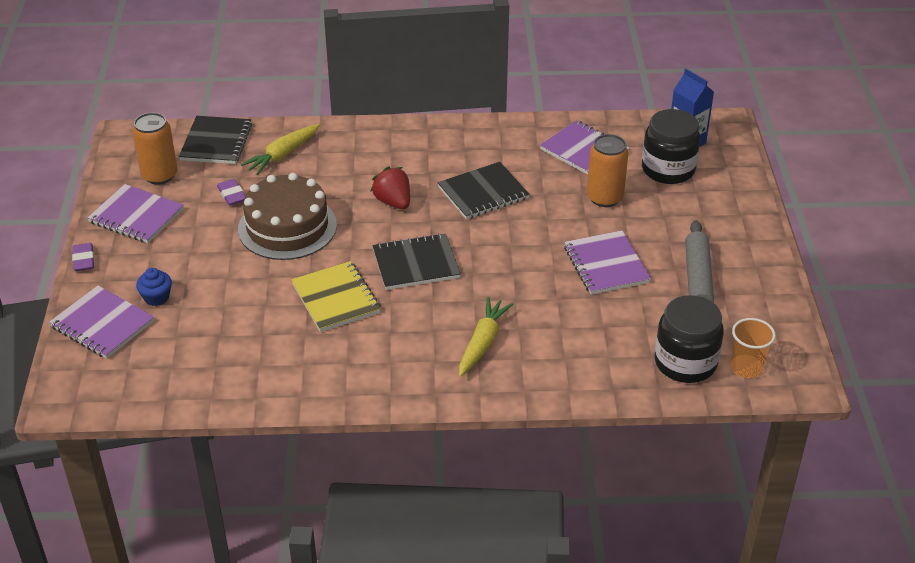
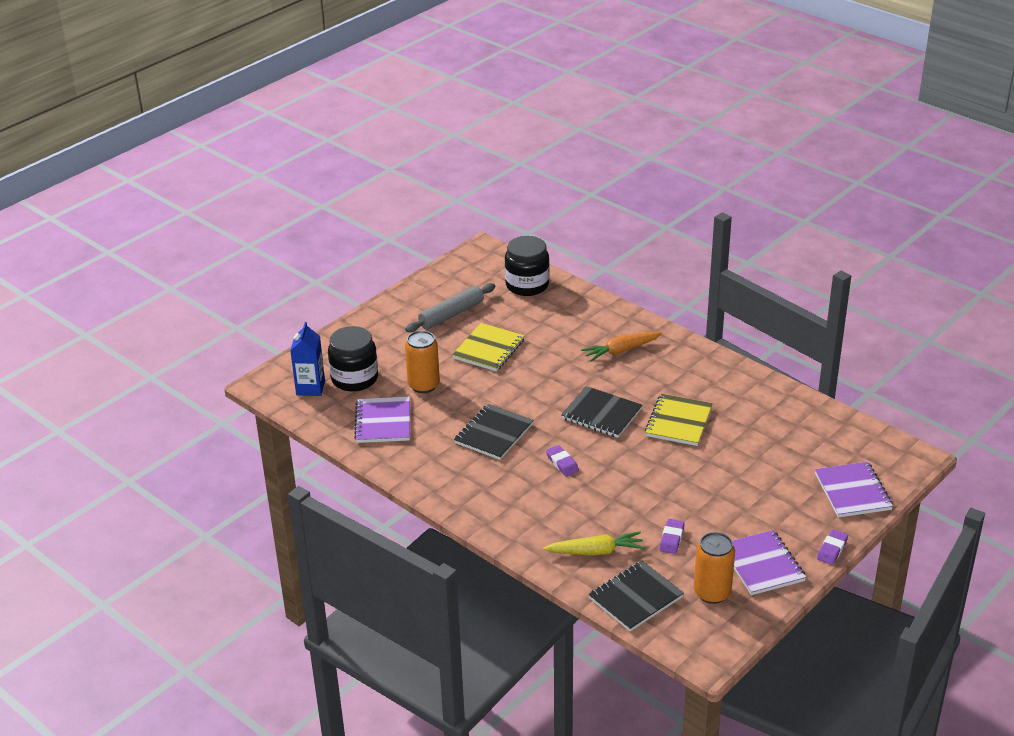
camera: 135 degrees left, 5 degrees down
(156, 297) = (799, 489): blue cupcake -> none
(287, 227) = (657, 488): brown cake -> none
(393, 202) = (562, 463): red strawberry -> purple eraser
(482, 343) = (621, 350): yellow carrot -> orange carrot
(483, 193) = (494, 434): black notebook -> black notebook turned 75 degrees counterclockwise
(606, 265) = (488, 349): purple notebook -> yellow notebook
(746, 368) = (500, 267): orange cup -> none

